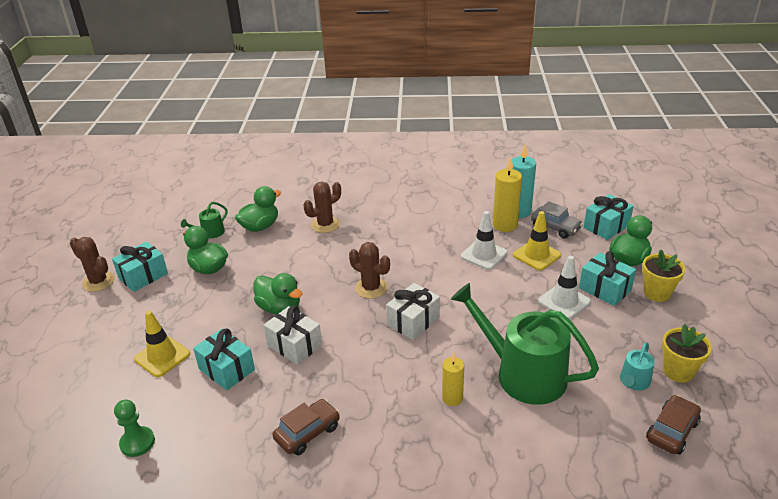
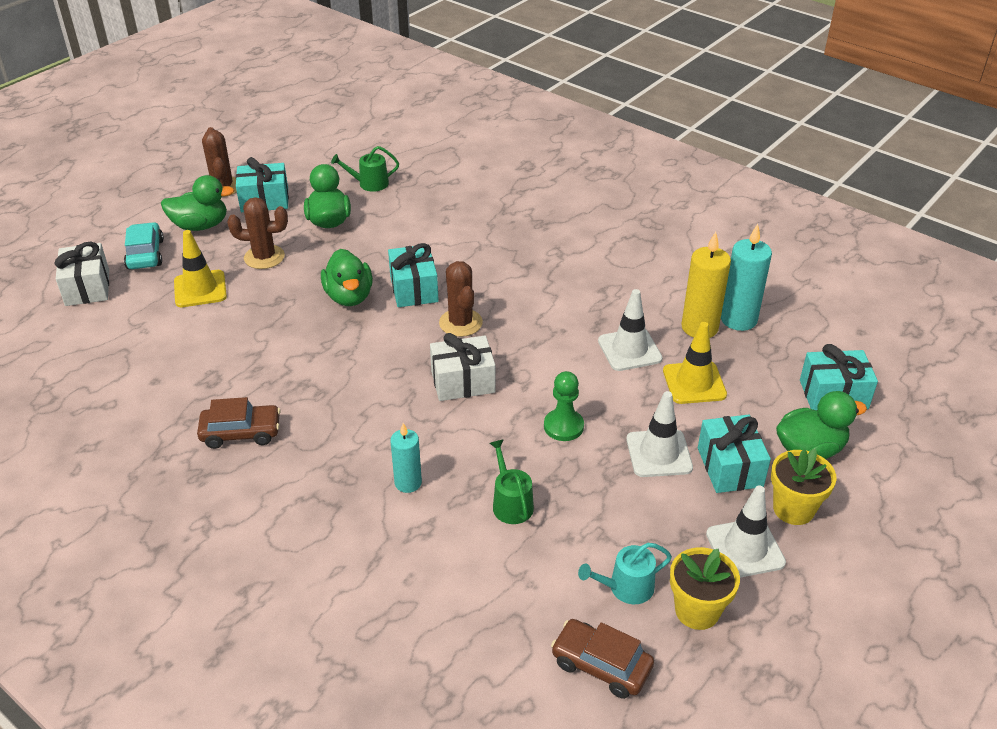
camera: 35 degrees right, 5 degrees up
(87, 355) = (145, 254): none -> turquoise car
(137, 442) = (103, 357): green pawn -> green pawn (563, 426)
(226, 369) = (239, 332): turquoise gift -> turquoise gift (414, 289)
(260, 226) = (424, 199): green duck -> green duck (200, 225)
(294, 345) = (321, 342): white gift -> white gift (87, 287)
(325, 224) = (493, 228): brown cactus -> brown cactus (264, 257)
(452, 398) = (408, 483): yellow candle -> turquoise candle
(523, 374) = (511, 503): green watering can -> green watering can, size x0.44
(555, 227) = (761, 362): grey car -> none
(660, 326) = (745, 548): none -> white traffic cone
(672, 431) = (601, 665): brown car -> brown car turned 135 degrees counterclockwise

